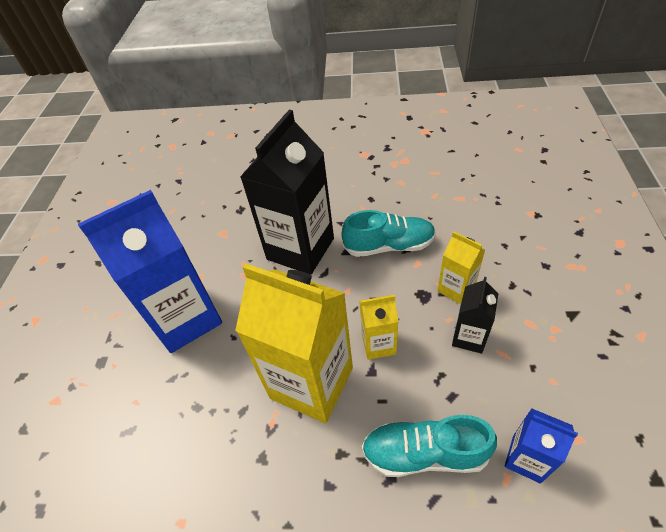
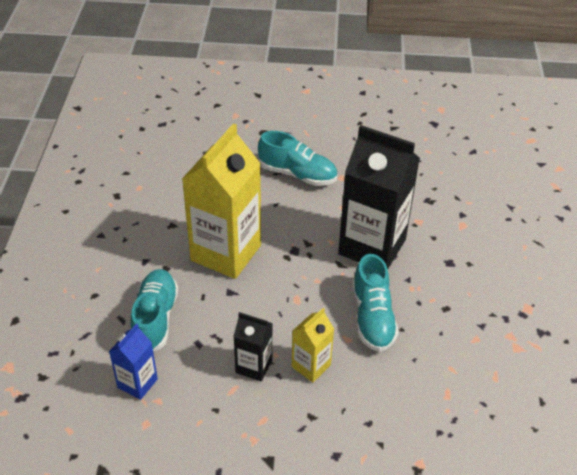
camera: 85 degrees right, 5 degrees down
(186, 319) = (297, 174): blue carton -> turquoise shoe
(378, 344) = (255, 298): yellow carton -> none

